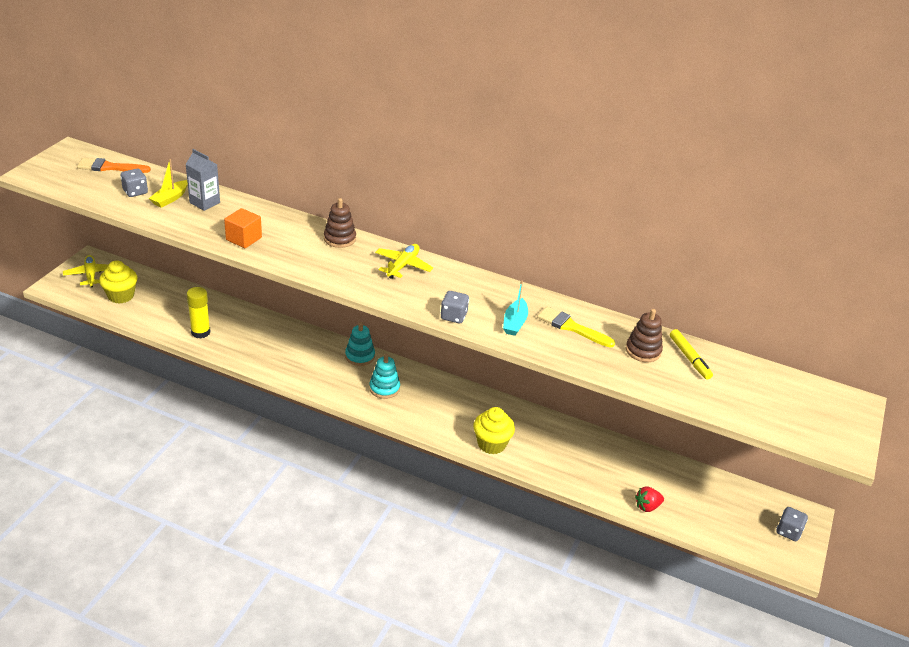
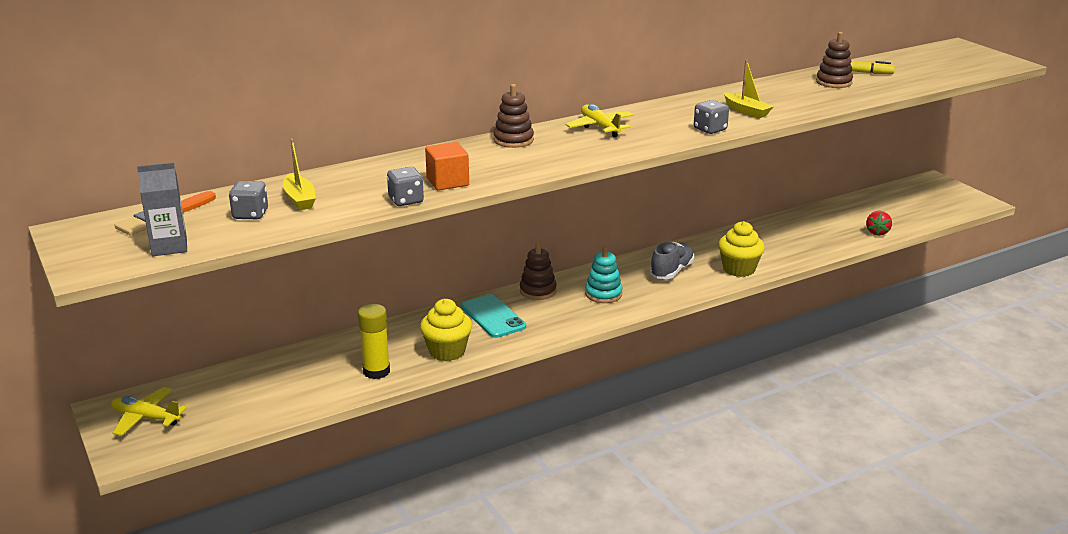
camera: 50 degrees left, 10 degrees down
(121, 296) = (225, 407): yellow cupcake -> yellow cupcake (447, 351)
(204, 203) = (339, 184): grey carton -> grey carton (169, 247)
(307, 351) = (493, 317): none -> turquoise phone
(360, 356) = (538, 291): turquoise stacking toy -> brown stacking toy
(452, 409) = (671, 271): none -> grey shoe
(515, 323) = (746, 111): turquoise boat -> yellow boat
(571, 327) = (775, 95): yellow brush -> none
(788, 531) = (946, 193): grey dice -> grey dice (406, 200)

